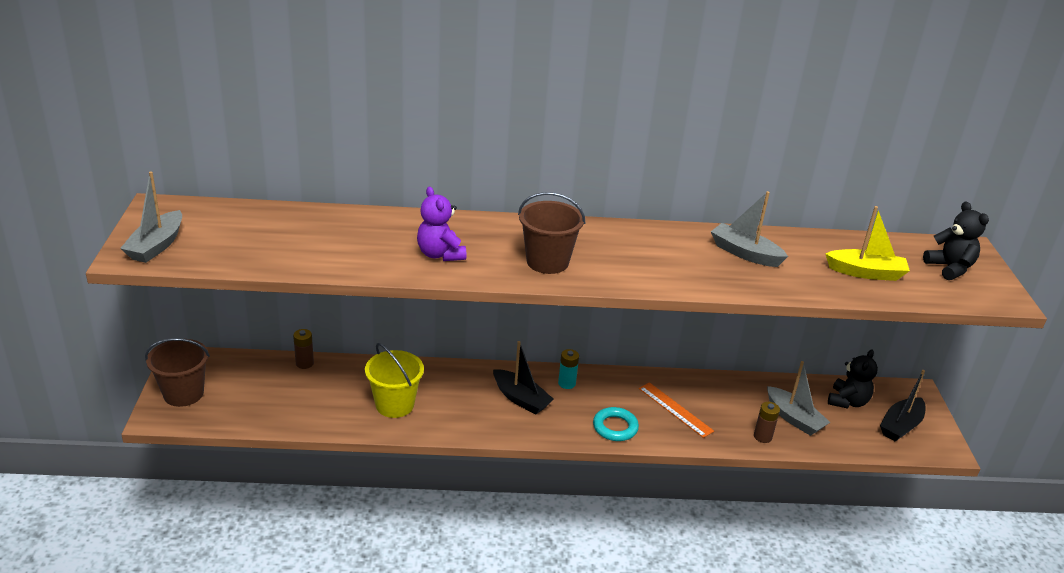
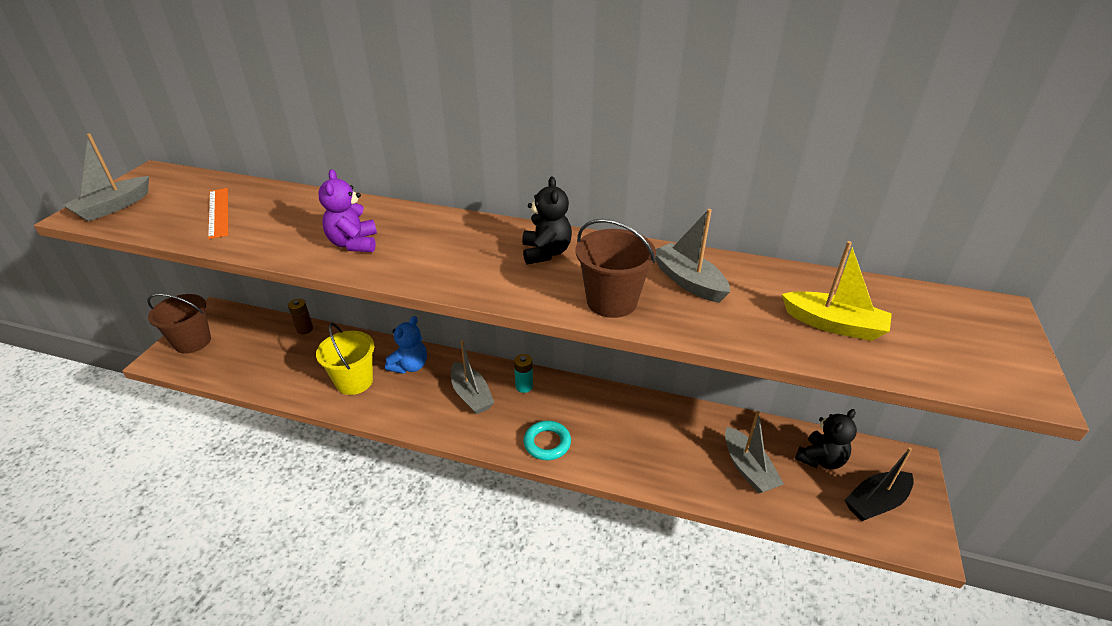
camera: 20 degrees right, 5 degrees up
(443, 382) = (410, 366): none -> blue teddy bear
(521, 399) = (471, 395): black boat -> grey boat
(547, 262) = (456, 264): brown bucket -> brown bucket (611, 301)
(675, 409) = (620, 434): orange ruler -> orange ruler (218, 212)
(762, 436) = (702, 484): brown battery -> none
(949, 268) = (957, 333): black teddy bear -> black teddy bear (546, 253)

